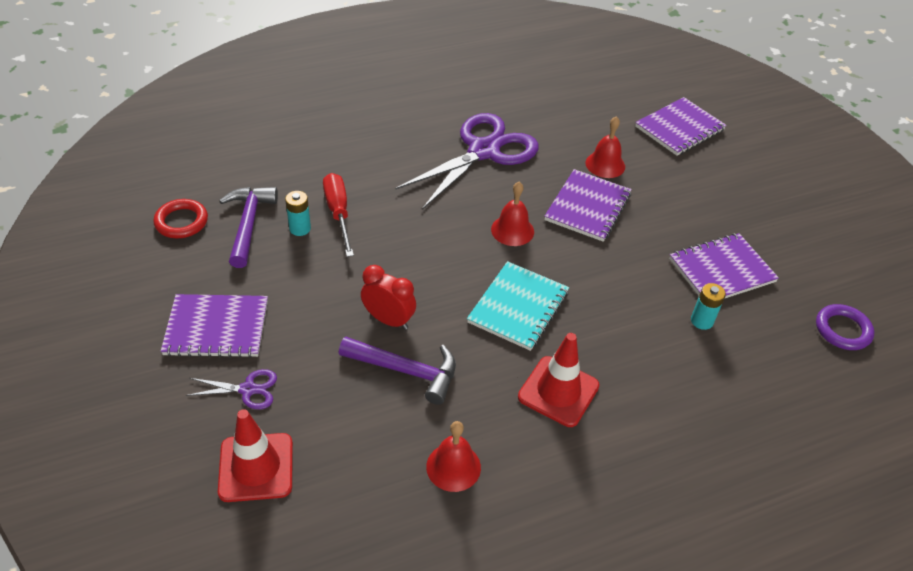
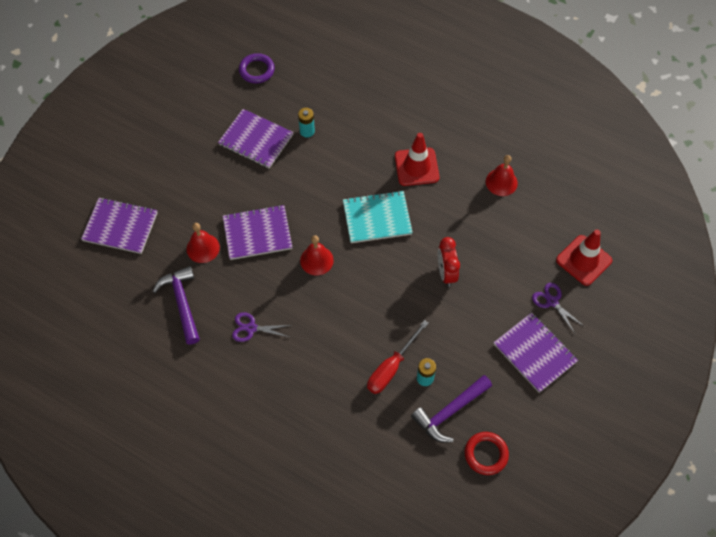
camera: 125 degrees left, 15 degrees up
(406, 371) = (470, 240): purple hammer -> purple hammer (182, 303)
(483, 151) = (251, 328): purple scissors -> purple scissors, size x0.43

